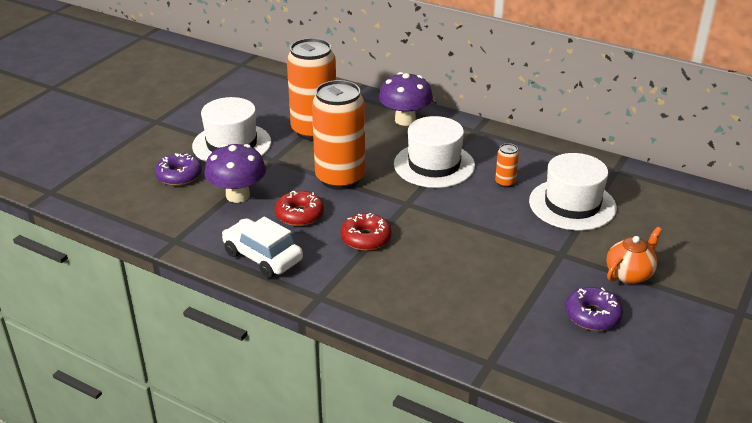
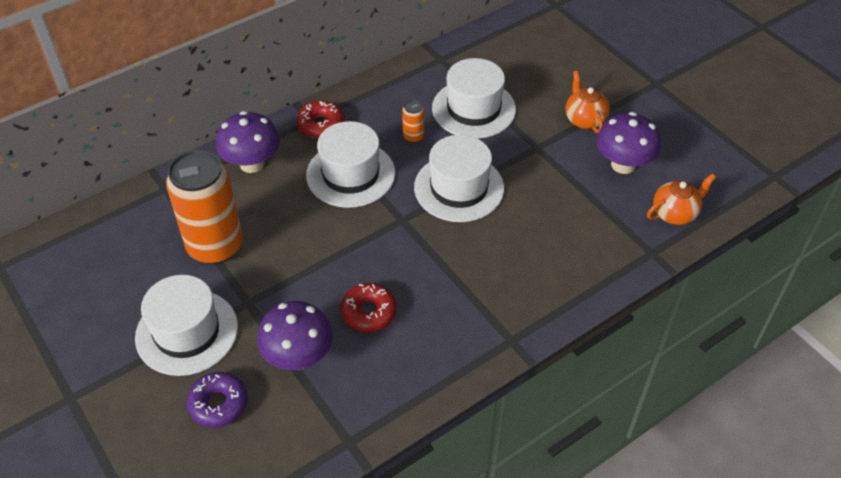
camera: 65 degrees left, 15 degrees up
(262, 257) = (424, 367): white car -> none
(340, 178) = (324, 256): orange can -> none
(366, 238) = (440, 272): red donut -> red donut (321, 125)
(468, 222) = (459, 188): none -> white hat
(557, 369) = (675, 213): none -> orange teapot
(592, 315) = (623, 164): purple donut -> purple mushroom

